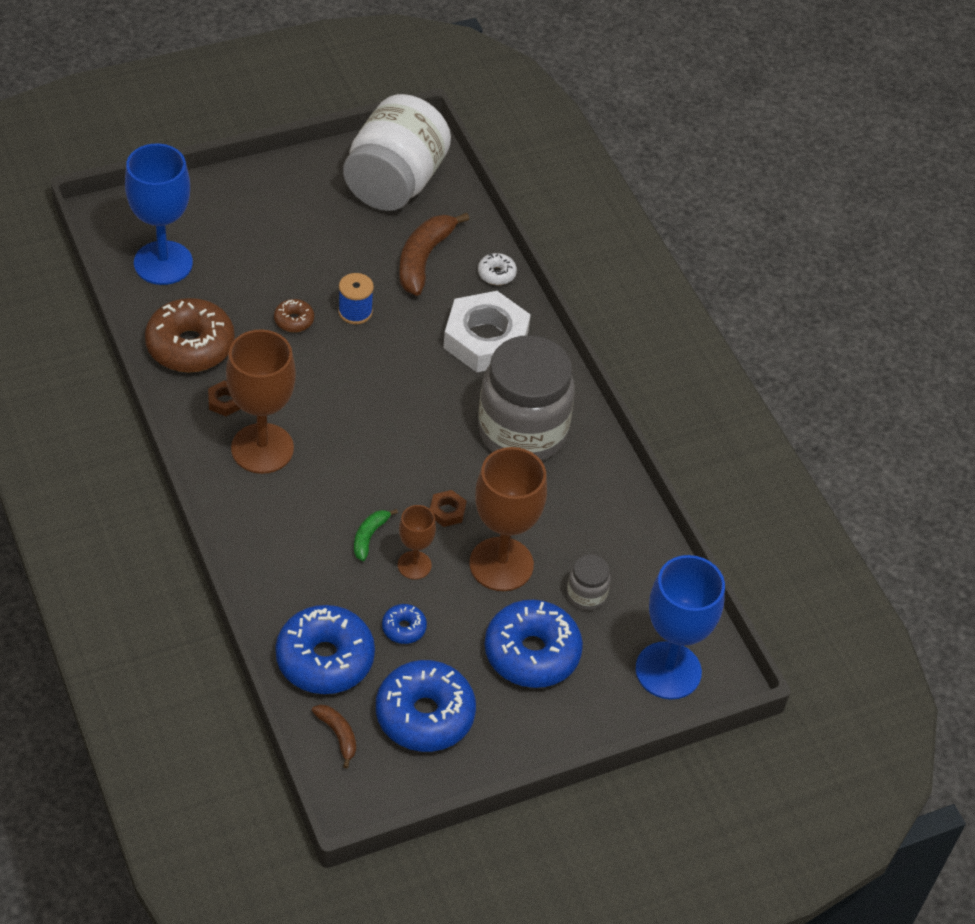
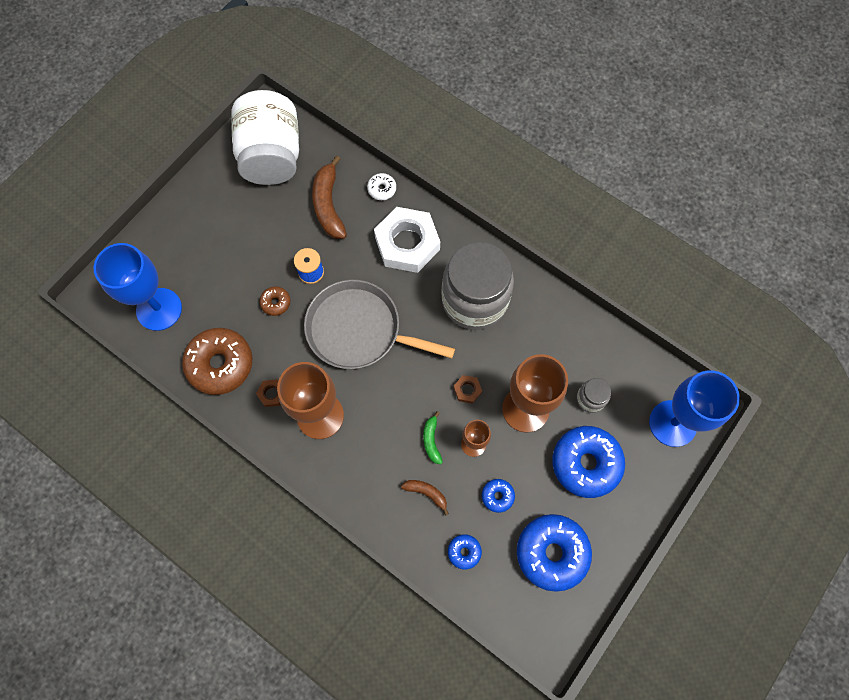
camera: 25 degrees left, 20 degrees up
(325, 659) = (464, 552): blue donut -> blue donut, size x0.46
(338, 735) = (509, 604): brown banana -> brown banana (426, 493)
(367, 392) = (359, 330): none -> grey pan

